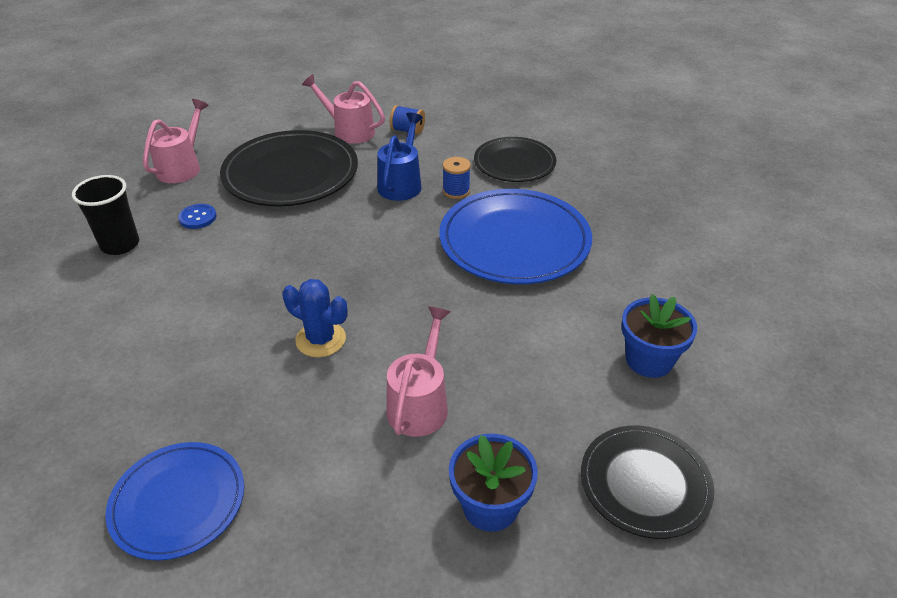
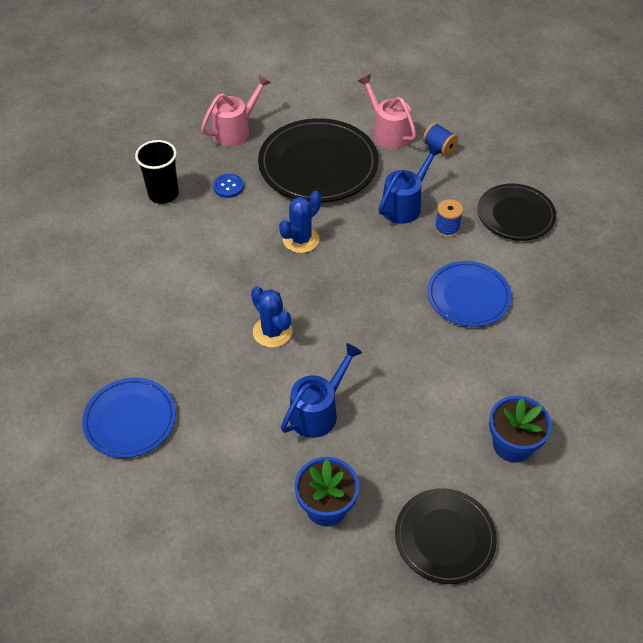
camera: 25 degrees right, 10 degrees up
(307, 242) = (301, 239): none -> blue cactus
(420, 403) = (318, 411): pink watering can -> blue watering can
(514, 241) = (468, 296): blue plate -> blue plate, size x0.62

